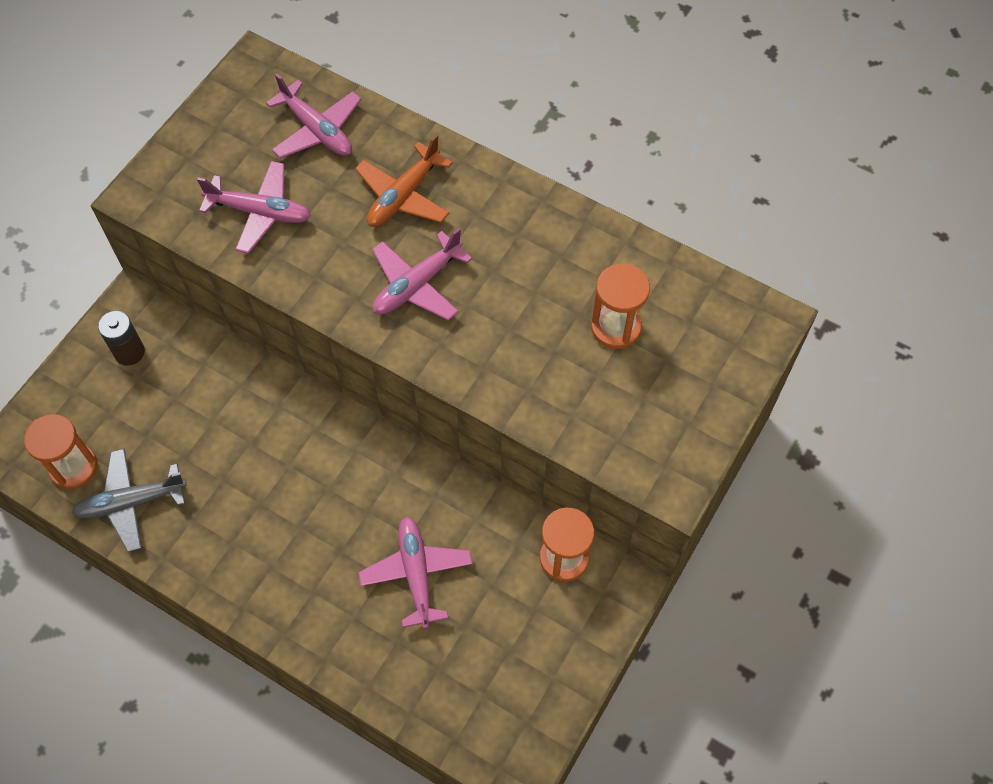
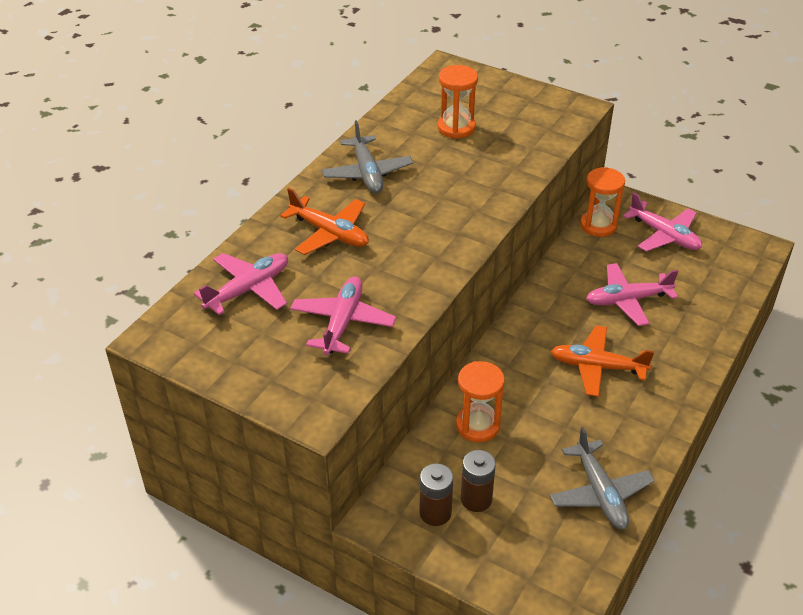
camera: 90 degrees left, 20 degrees down
(74, 467) = (570, 545): orange hourglass -> orange hourglass (477, 425)
(140, 388) = (476, 499): none -> brown battery
(306, 523) = (597, 367): none -> orange plane
(417, 285) = (422, 223): pink plane -> pink plane (664, 235)
(515, 229) = (367, 173): none -> grey plane

